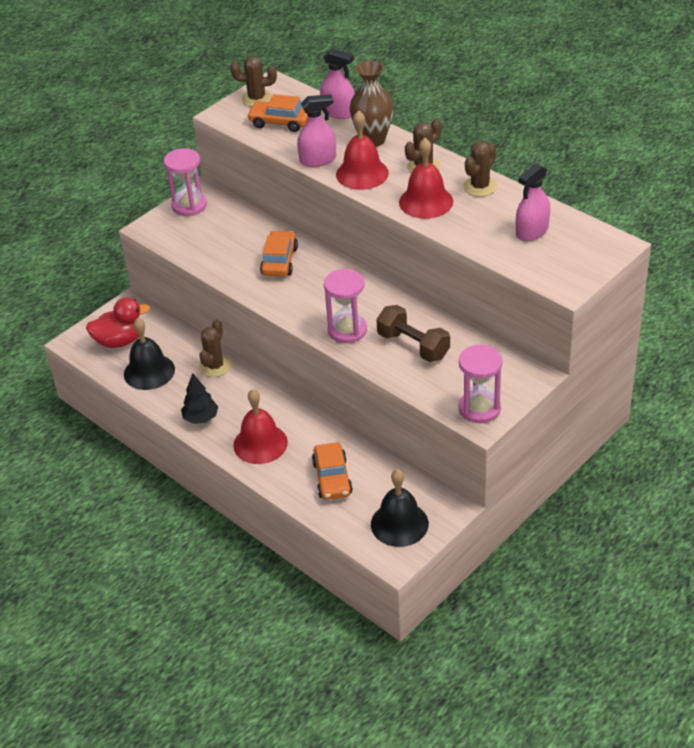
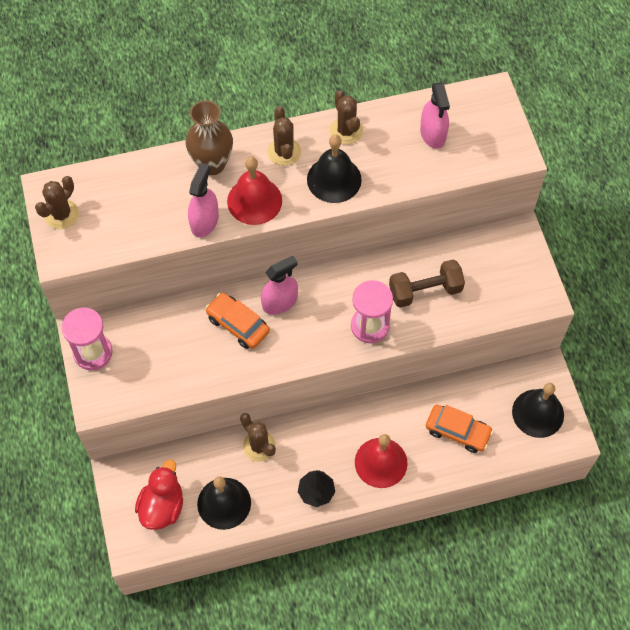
camera: 60 degrees left, 20 degrees up
(280, 122) = (118, 217): orange car -> none
(338, 112) = (146, 165): pink spray bottle -> pink spray bottle (280, 302)
(426, 201) = (334, 179): red bell -> black bell
(479, 408) = (529, 290): pink hourglass -> none

